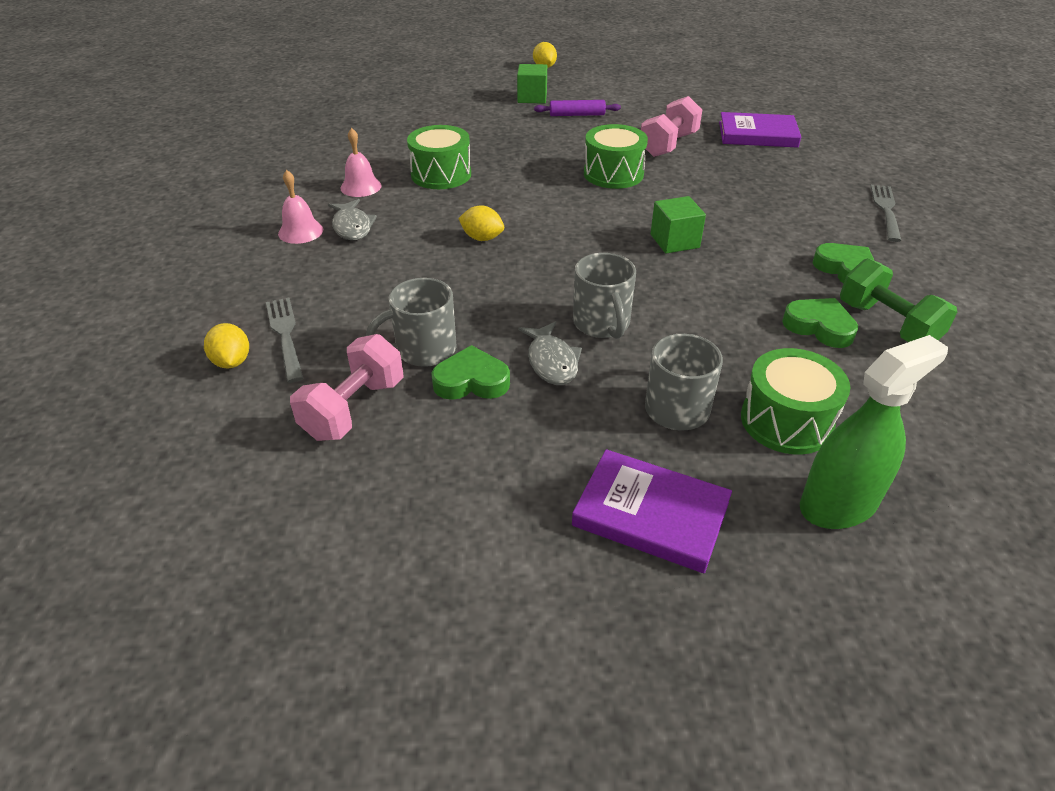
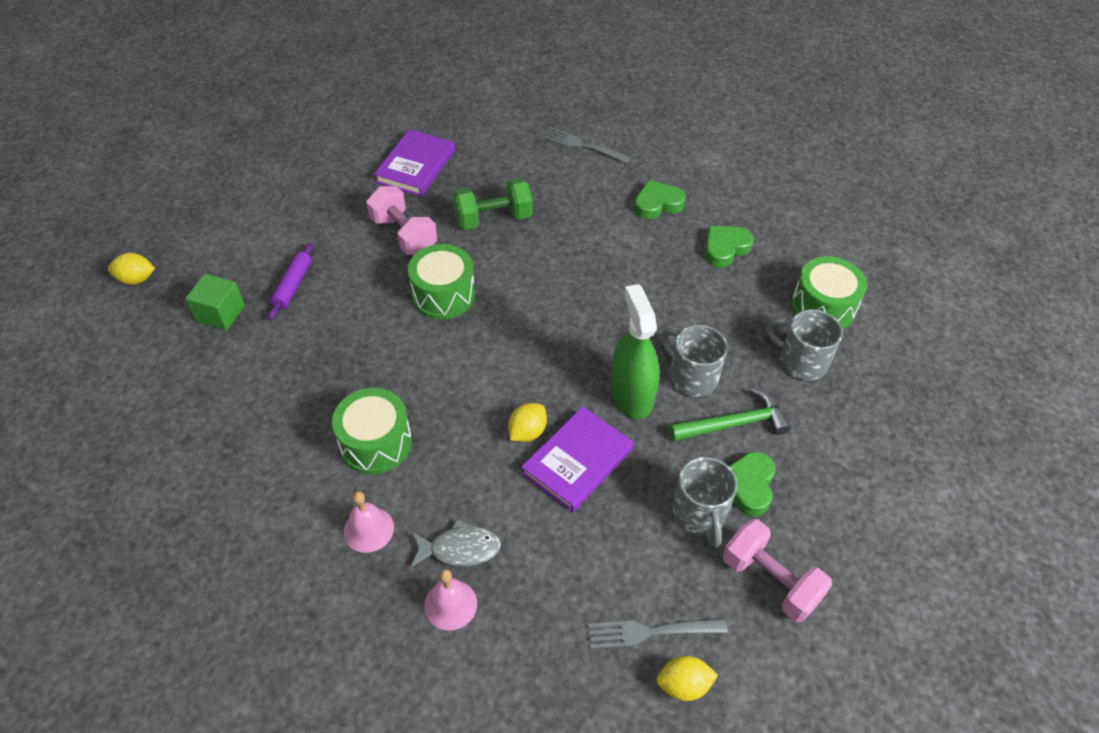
camera: 75 degrees left, 10 degrees up
(551, 361) = (733, 424): grey fish -> green hammer
(602, 324) = (691, 376): grey mug -> grey mug turned 135 degrees counterclockwise
(651, 514) = (901, 410): purple book -> purple book (577, 461)
(674, 241) = (583, 290): green cube -> none
(838, 504) = (899, 312): green spray bottle -> green spray bottle (631, 395)
(887, 324) = (730, 212): green dumbbell -> green dumbbell (493, 218)

